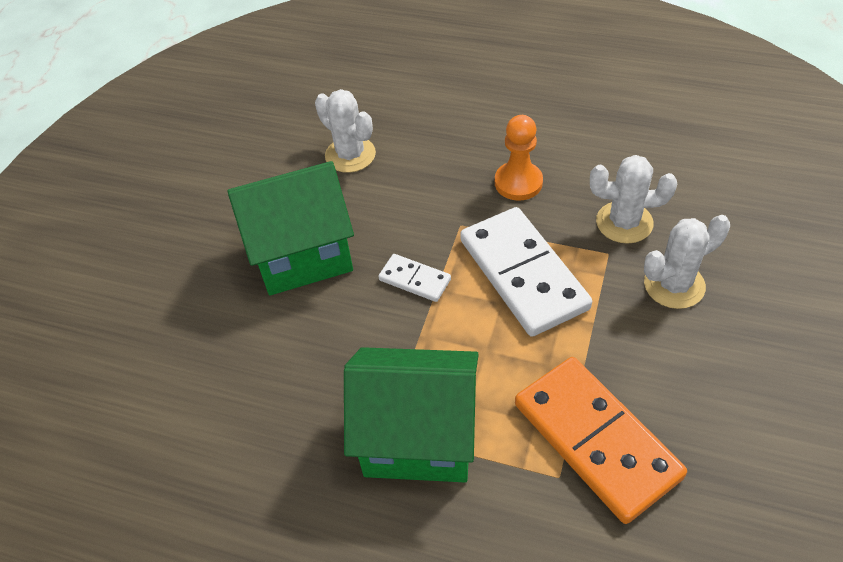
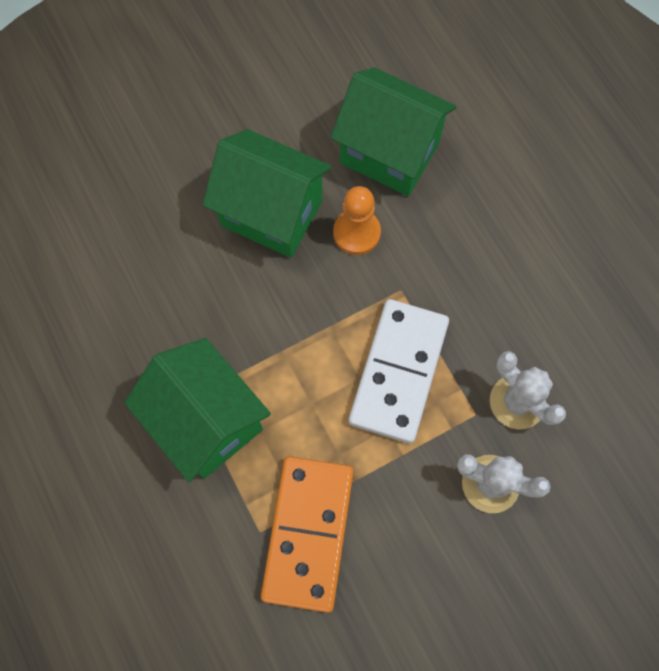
camera: 40 degrees right, 20 degrees up
(350, 155) = (389, 153): white cactus -> green house
(415, 279) = (323, 305): white domino -> none
(518, 182) = (481, 294): orange pawn -> orange pawn (356, 233)

